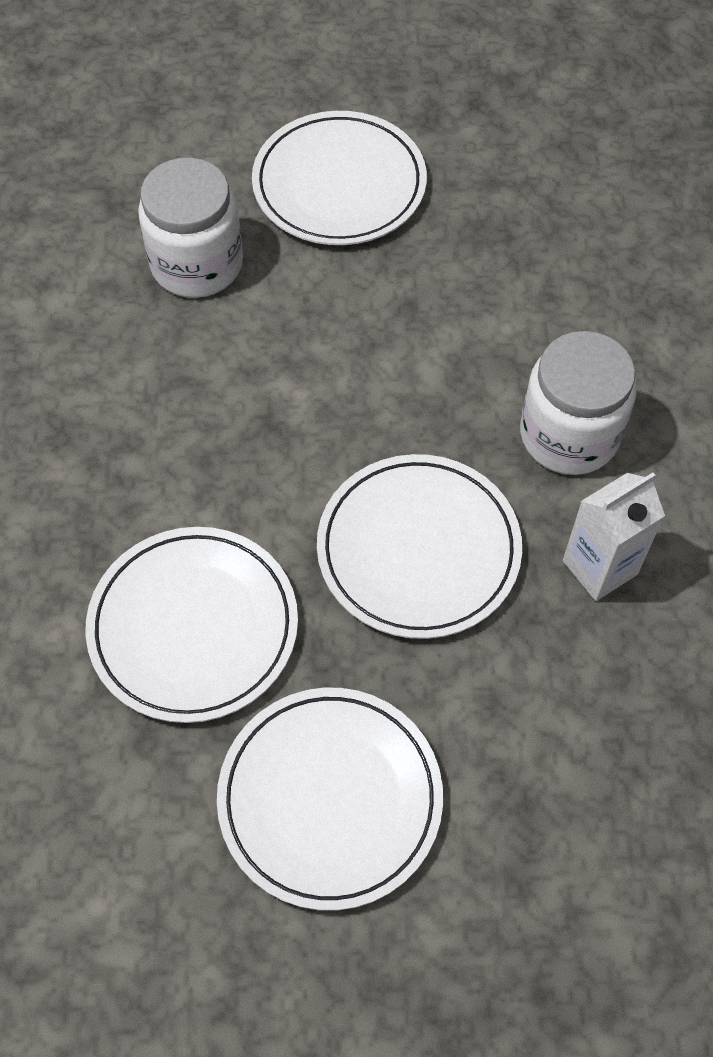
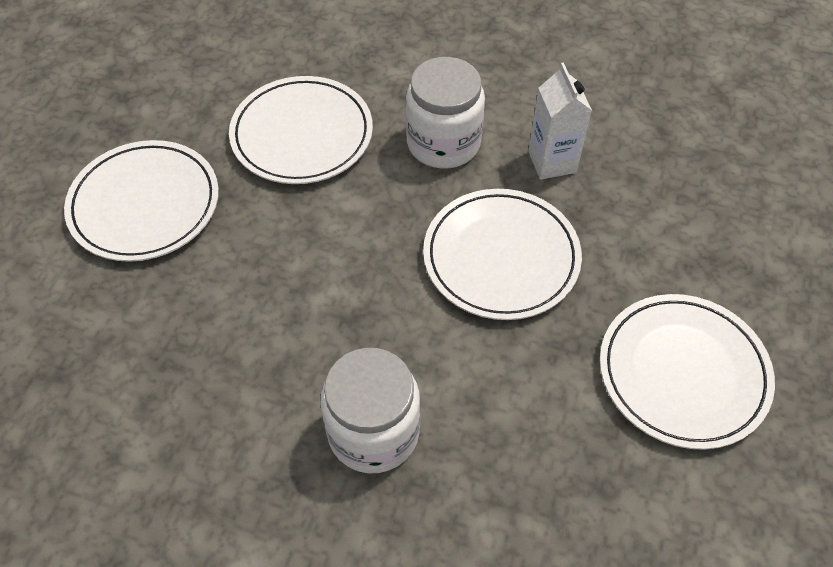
camera: 70 degrees left, 5 degrees down
(193, 627) = (515, 426): white plate -> white plate (302, 134)
(197, 264) = (164, 327): white jar -> white jar (373, 432)

